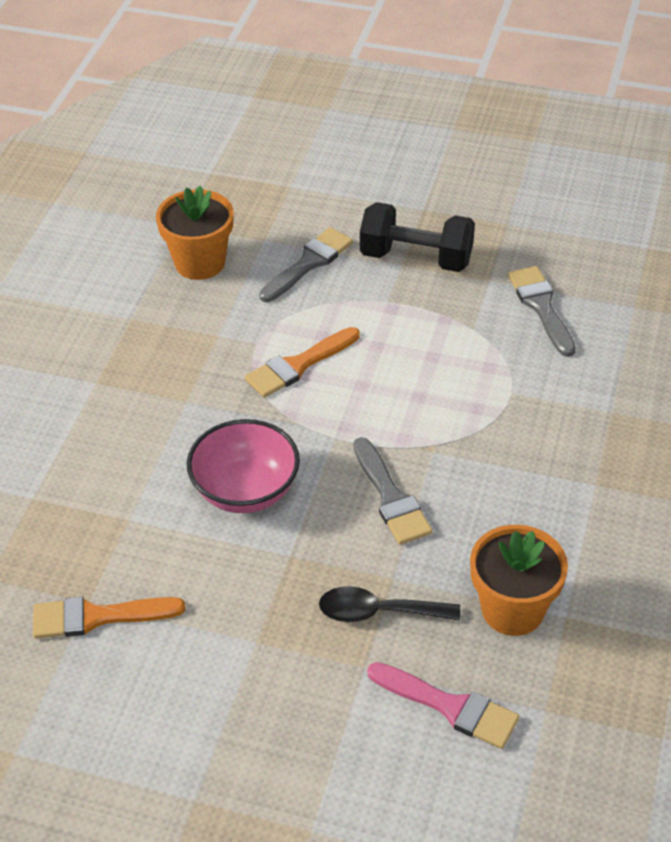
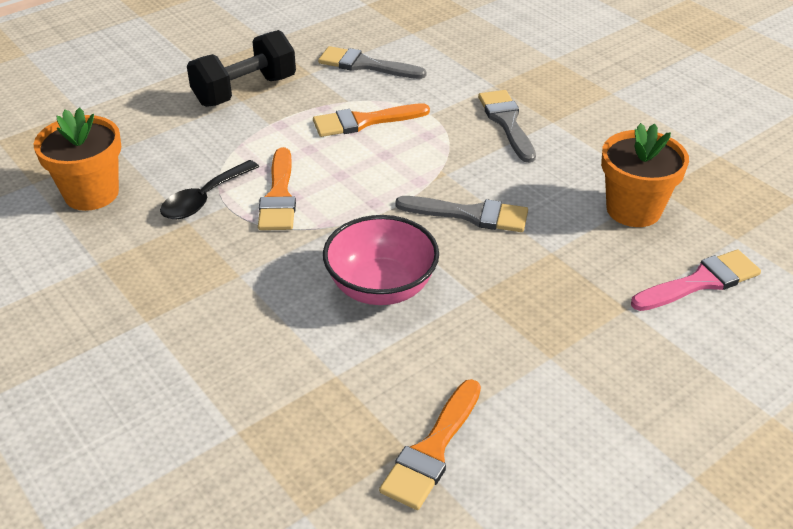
camera: 55 degrees left, 5 degrees down
(309, 263) = (177, 140): grey brush -> grey brush (507, 122)
(378, 612) = (579, 274): black spoon -> black spoon (204, 199)
(453, 356) = (364, 121): none -> orange brush

